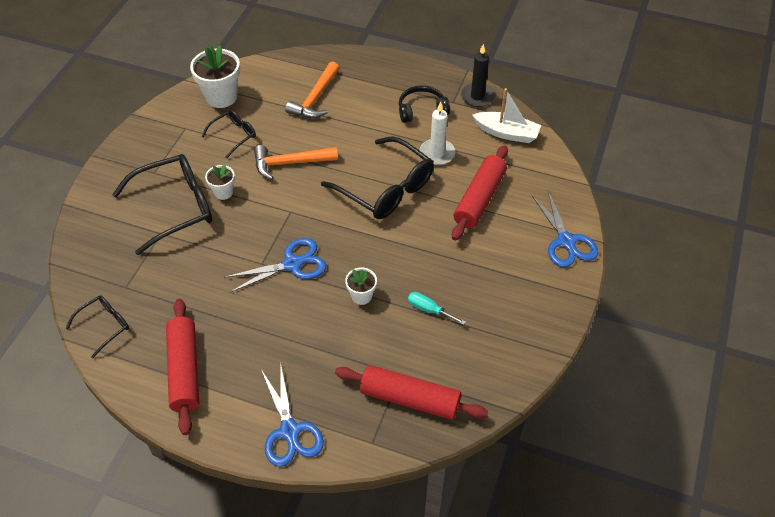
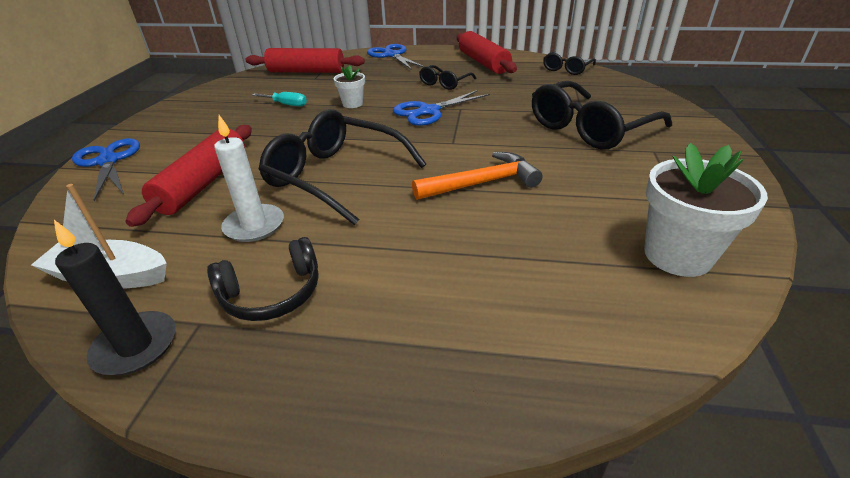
camera: 170 degrees right, 15 degrees down
(223, 192) = (547, 146): white flower pot -> none
(234, 135) = (593, 202): black glasses -> black glasses (444, 83)
(315, 98) = (496, 282): orange hammer -> none

